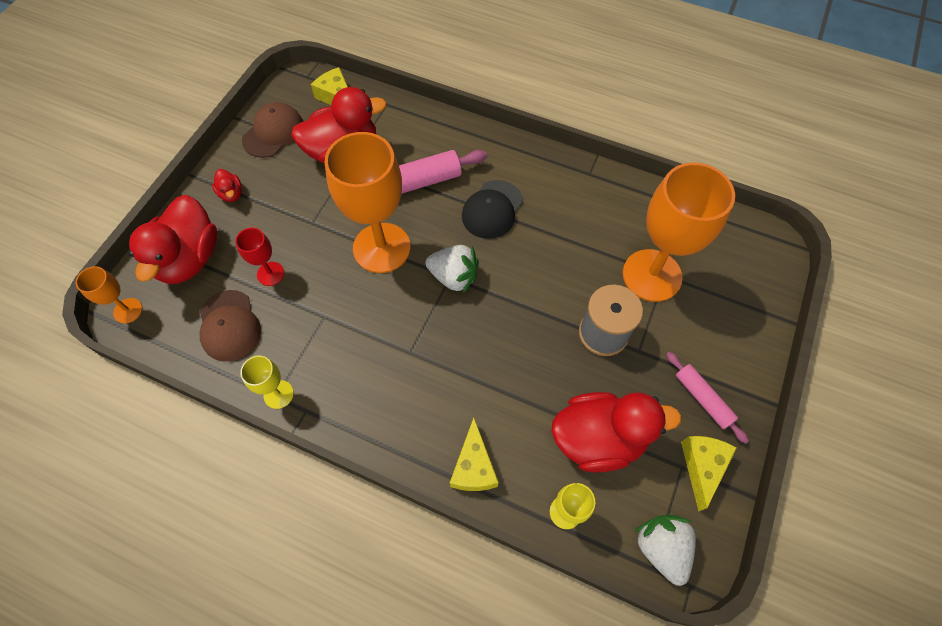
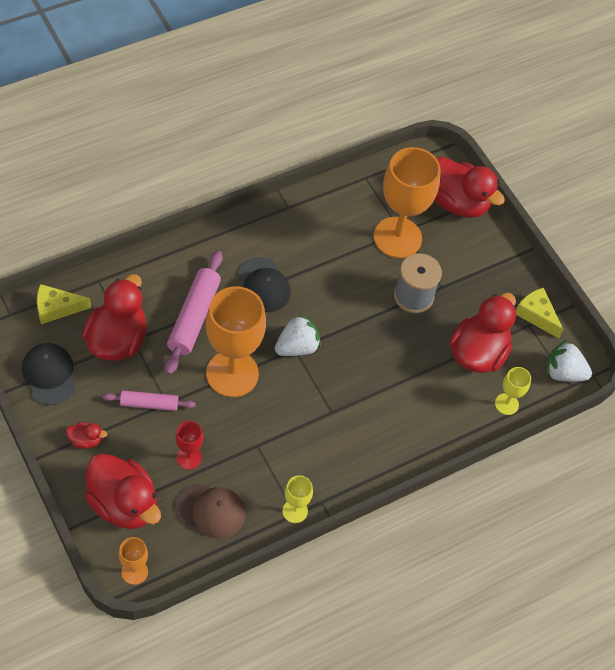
camera: 60 degrees left, 5 degrees down
(273, 132) = (49, 375): brown cap -> black cap
(473, 466) = (440, 431): yellow cheese -> none
(703, 399) = (499, 281): pink rolling pin -> pink rolling pin (149, 404)
(748, 298) = (457, 202): none -> red duck

